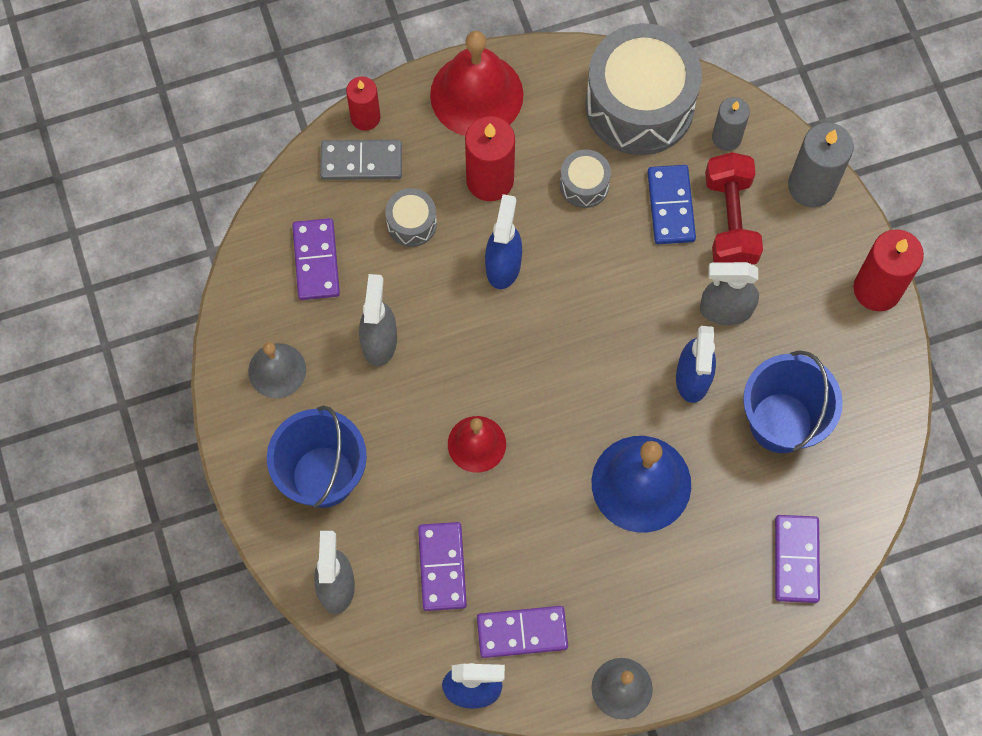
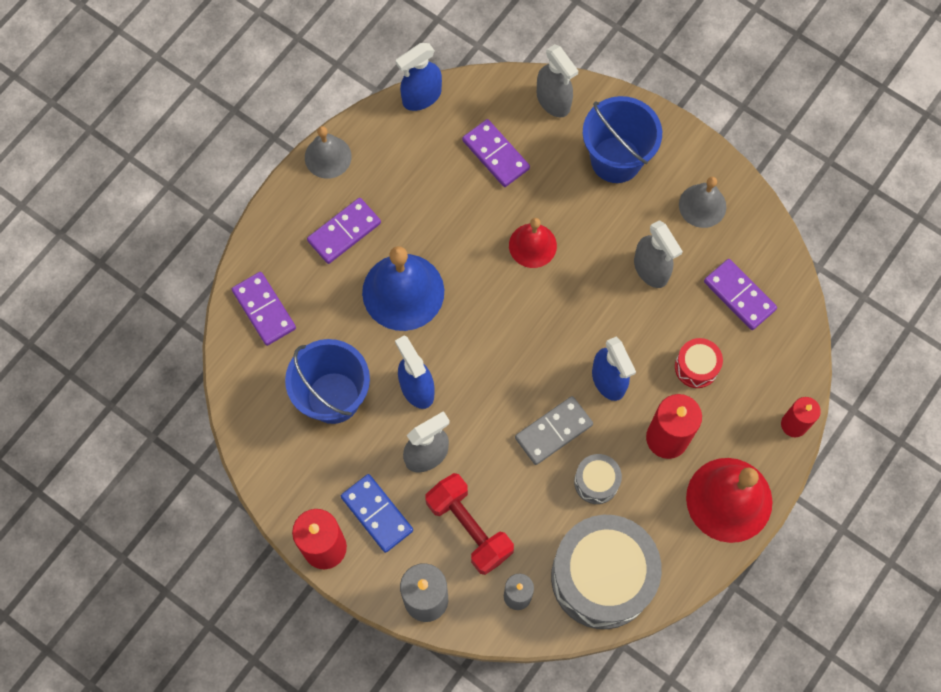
camera: 145 degrees right, 0 degrees up
(361, 162) = (768, 388): grey domino -> grey domino (553, 431)
(411, 223) = (696, 367): grey drum -> red drum
(522, 633) = (415, 149): purple domino -> purple domino (344, 232)
(671, 206) = (521, 509): blue domino -> blue domino (377, 514)

